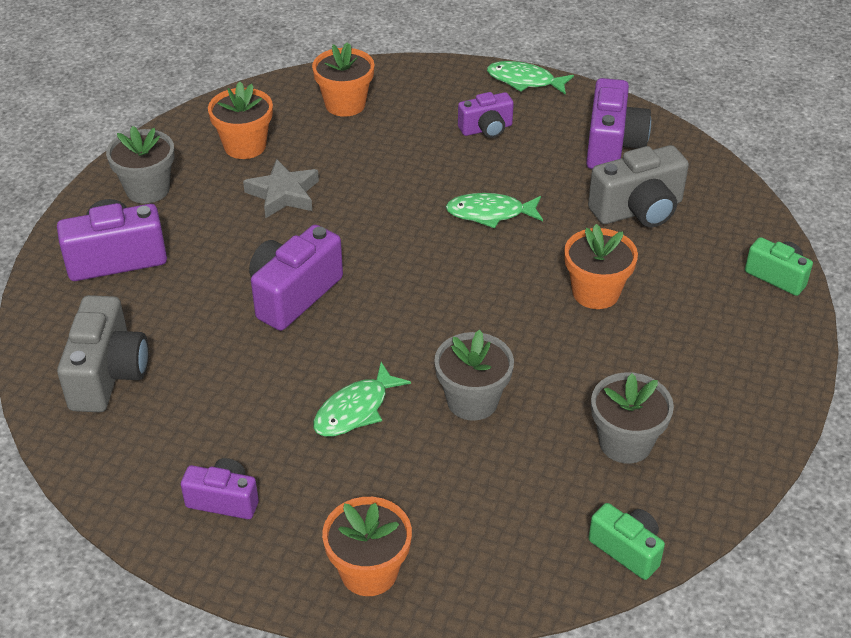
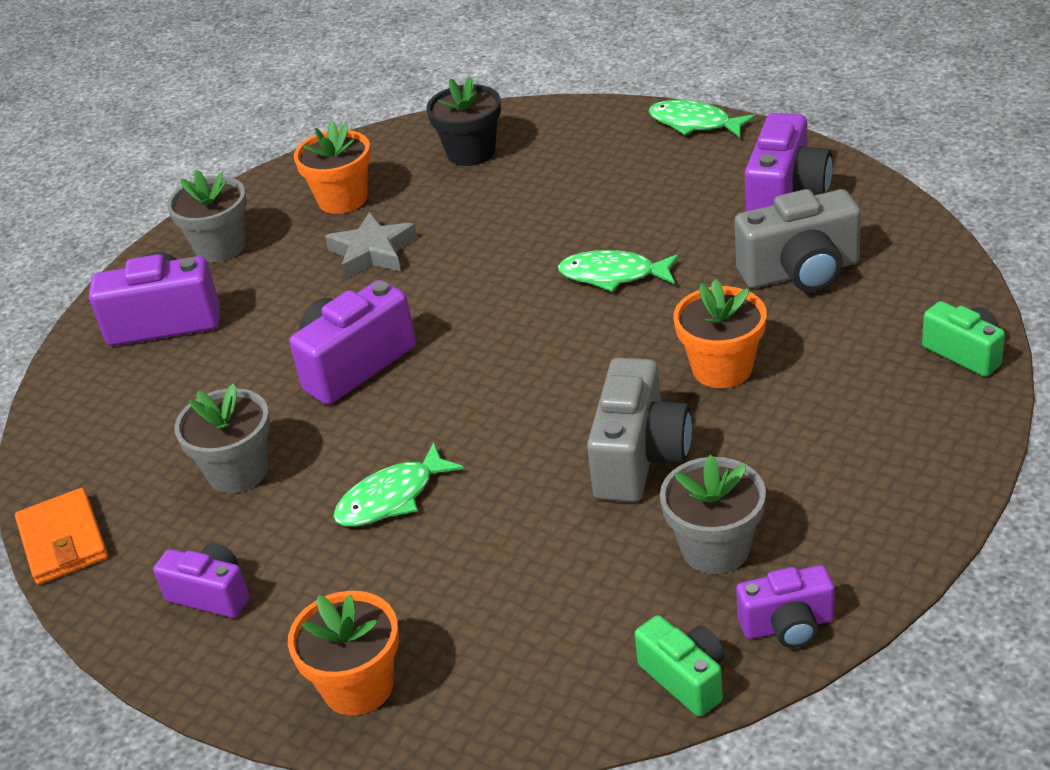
camera: 15 degrees right, 5 degrees down
(80, 458) = (63, 541): none -> orange wallet
(108, 374) = (120, 449): grey camera -> grey camera (639, 458)
(345, 104) = (471, 152): orange flower pot -> black flower pot
(472, 401) = (535, 492): grey flower pot -> grey flower pot (238, 471)
(486, 129) = (633, 178): purple camera -> purple camera (788, 626)

